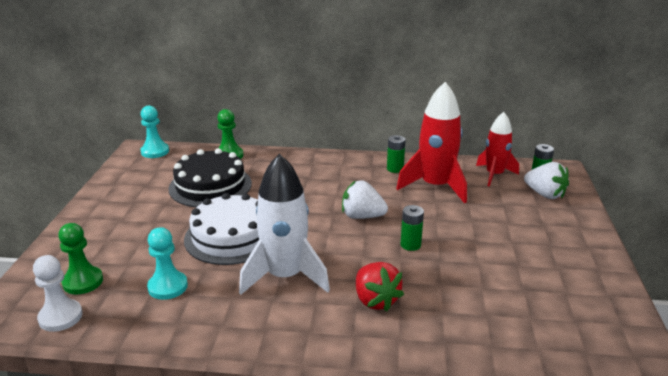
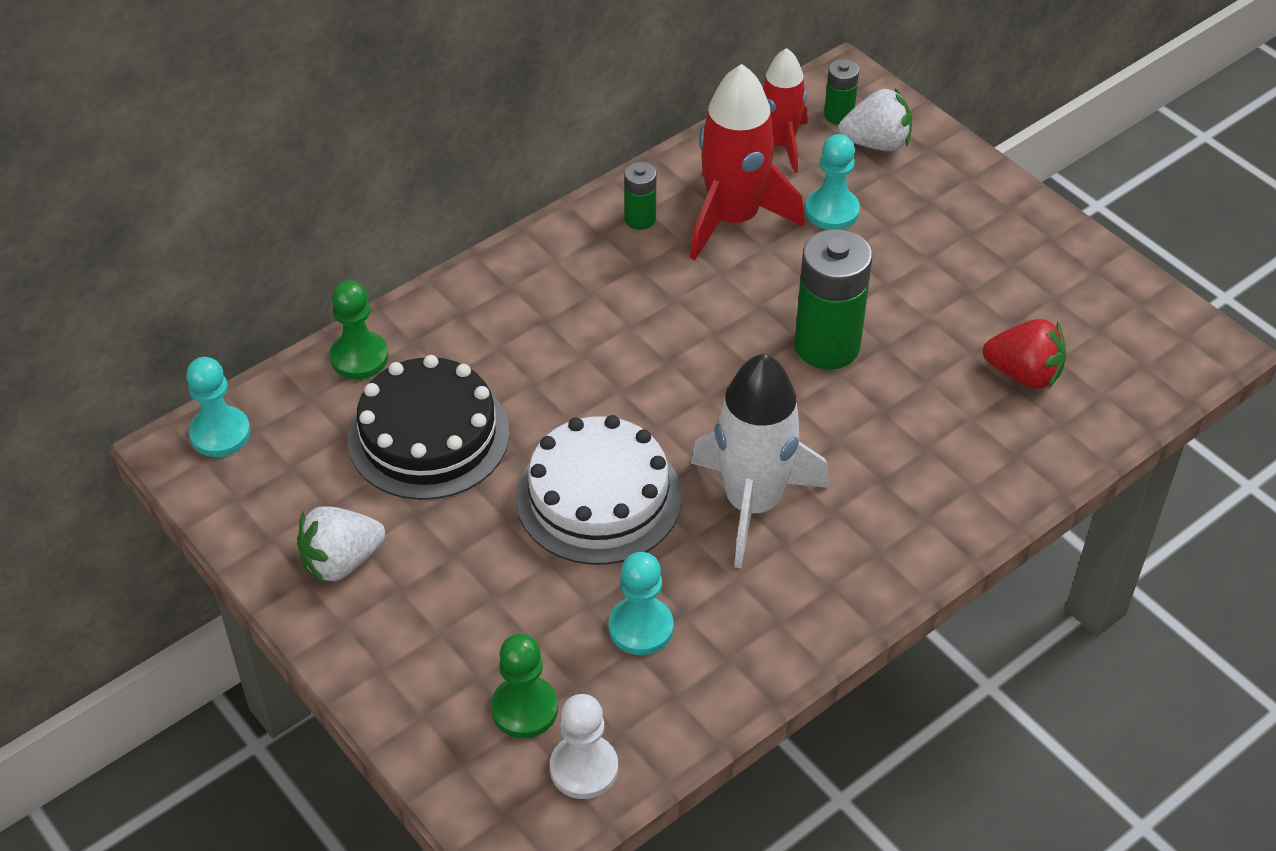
camera: 45 degrees left, 20 degrees up
(362, 216) = (712, 340): white strawberry -> white strawberry (341, 561)
(375, 300) = (891, 457): red strawberry -> red strawberry (1024, 374)
(410, 245) = (827, 346): green battery -> green battery, size x1.97
(486, 205) = (832, 211): none -> turquoise pawn

